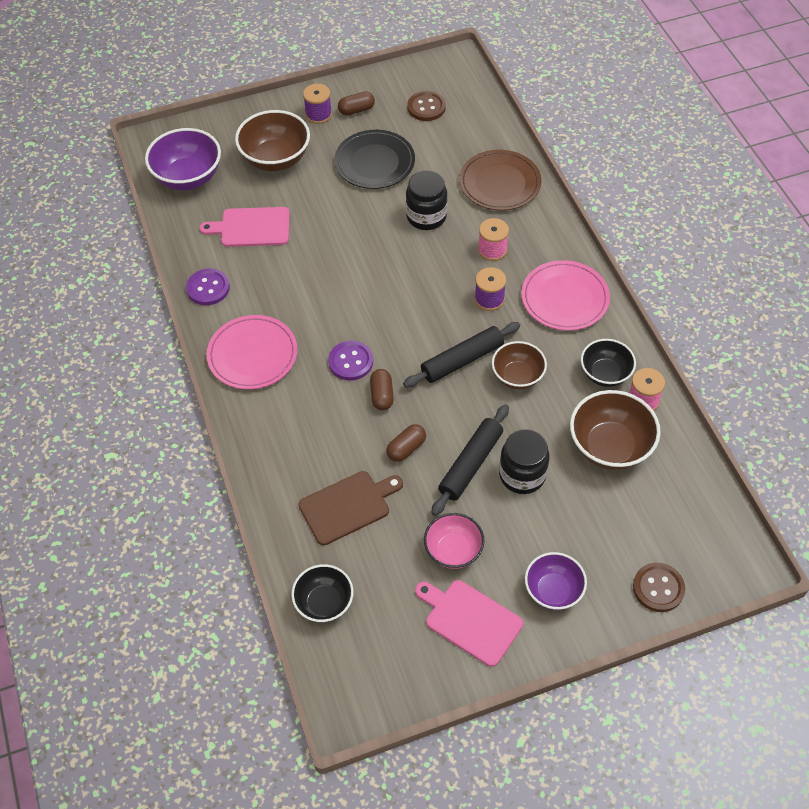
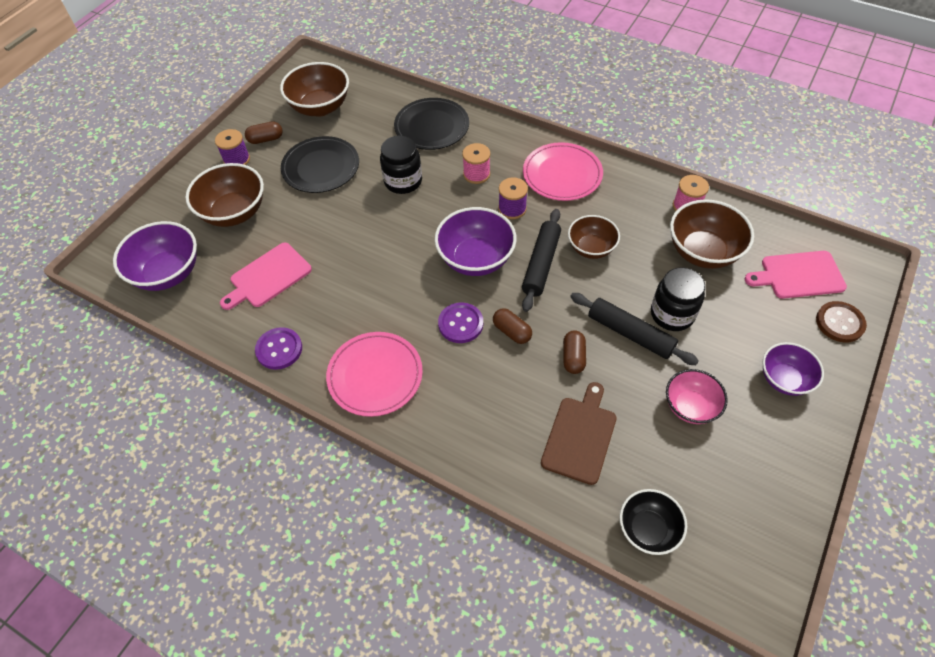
camera: 40 degrees left, 0 degrees up
(356, 110) = (266, 139): brown capsule -> brown capsule turned 45 degrees clockwise
(415, 320) = (476, 259): none -> purple bowl
(426, 107) = (320, 107): brown button -> brown bowl
(470, 620) = (759, 449): pink cutting board -> pink cutting board (799, 275)
(471, 464) = (630, 333): black rolling pin -> black rolling pin turned 45 degrees counterclockwise
(500, 183) = (432, 127): brown plate -> black plate
(605, 374) = (644, 206): black bowl -> none

